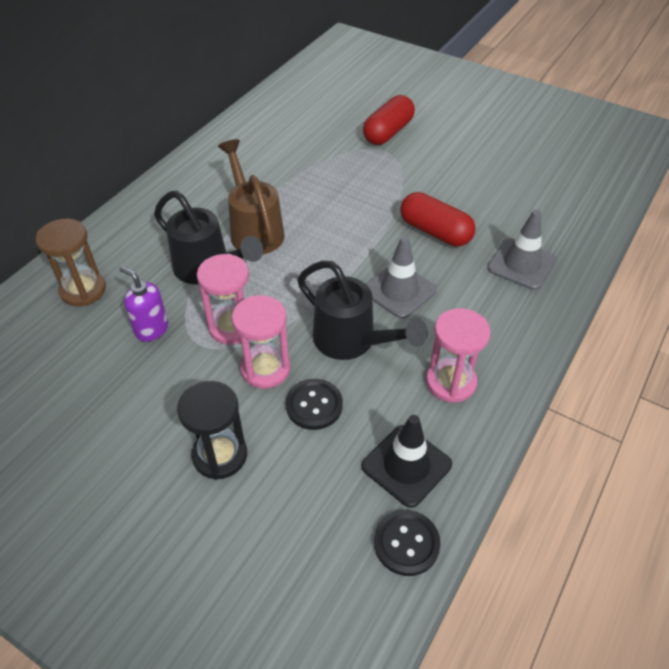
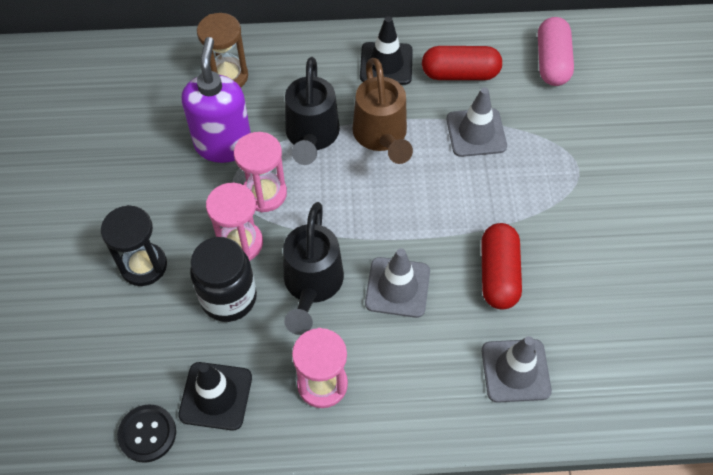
camera: 55 degrees right, 10 degrees up
(151, 329) = (223, 145): purple soap dispenser -> purple soap dispenser, size x1.75
(189, 192) = (386, 64): none -> black traffic cone
(254, 229) = (382, 137): brown watering can -> brown watering can turned 135 degrees clockwise
(286, 117) = (552, 62): none -> pink capsule
(304, 180) = (476, 133): none -> grey traffic cone
(314, 405) = (228, 298): black button -> black jar
(388, 132) = (610, 154): red capsule -> red capsule (460, 74)

